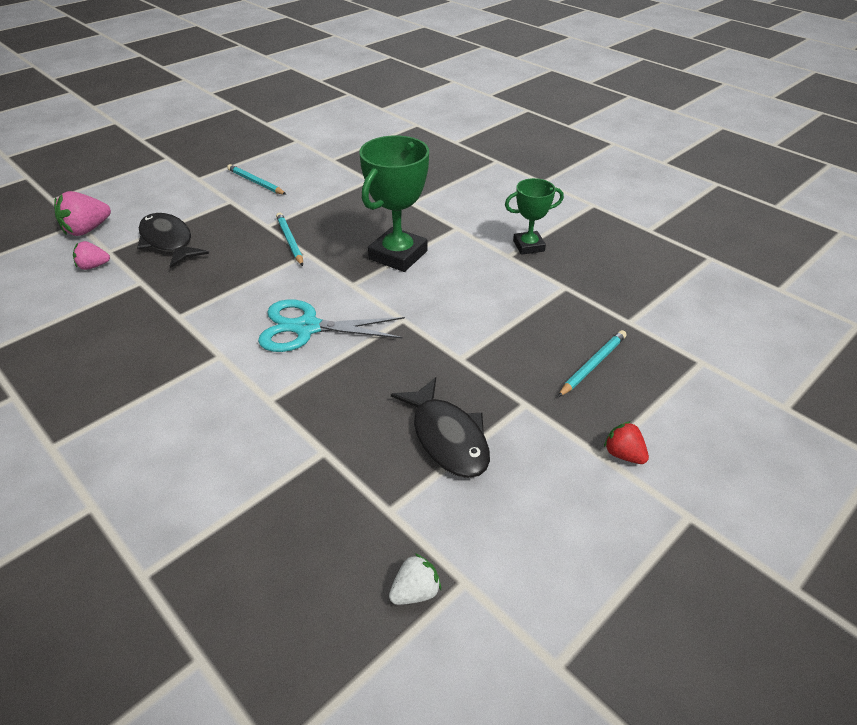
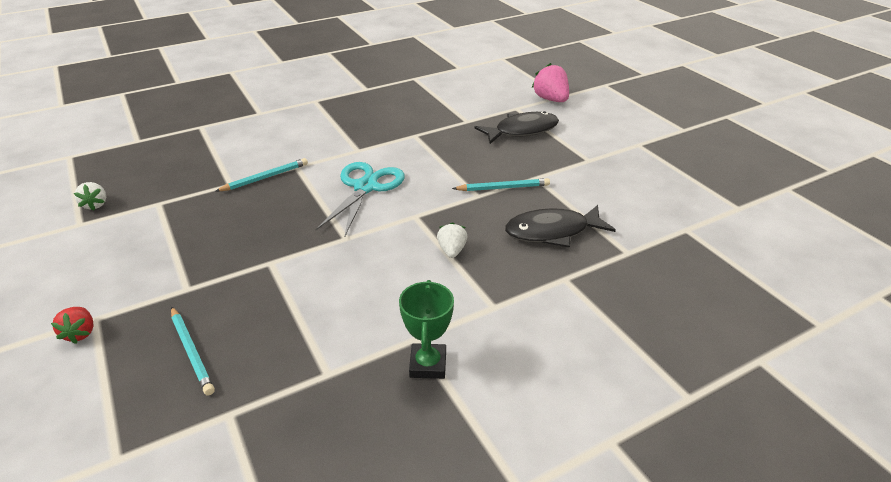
camera: 105 degrees right, 5 degrees down
(93, 266) = (496, 104): pink strawberry -> none
(255, 182) = (627, 175): turquoise pencil -> turquoise pencil (265, 177)
(398, 255) = (452, 250): green trophy -> white strawberry
(447, 437) = (192, 238): black fish -> black fish (552, 232)
(623, 454) = (80, 333): red strawberry -> red strawberry turned 105 degrees clockwise

